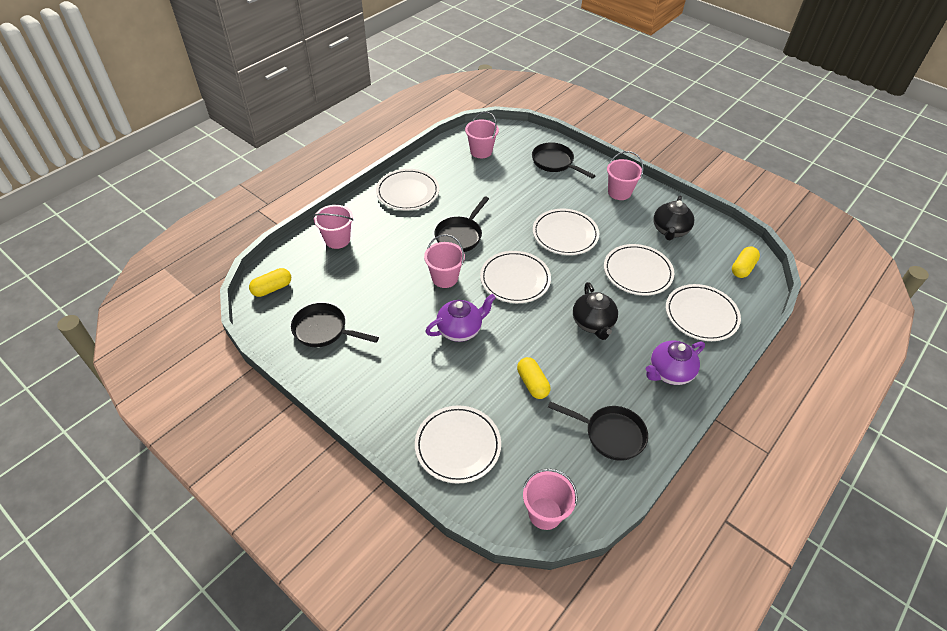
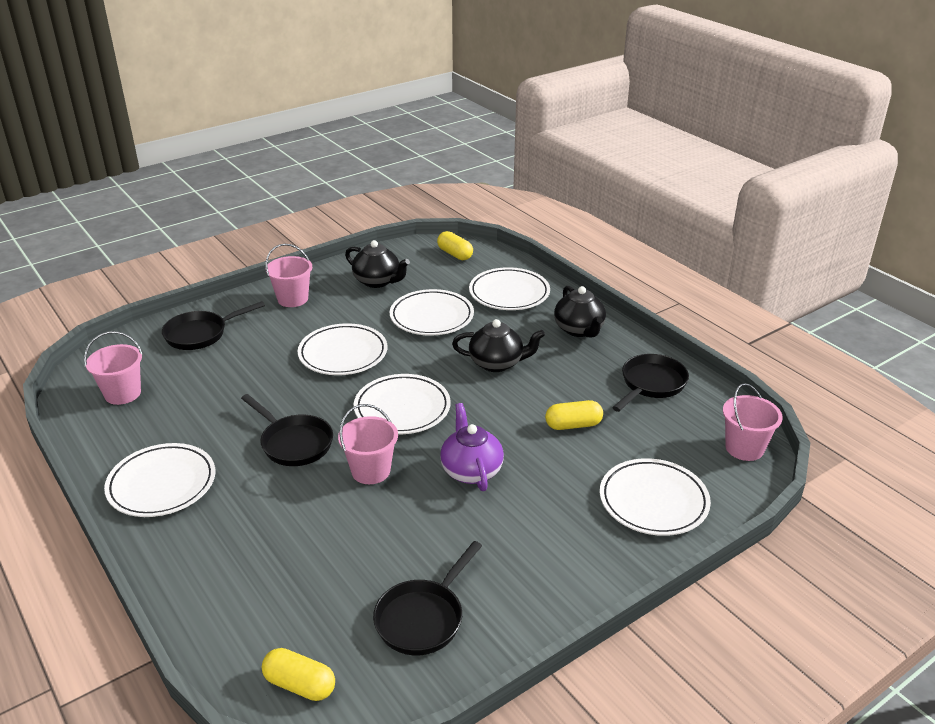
camera: 75 degrees left, 15 degrees down
(272, 288) = (300, 684): yellow capsule -> yellow capsule turned 45 degrees counterclockwise
(337, 240) = (224, 583): pink bucket -> none
(669, 372) = (579, 330): purple teapot -> black teapot

